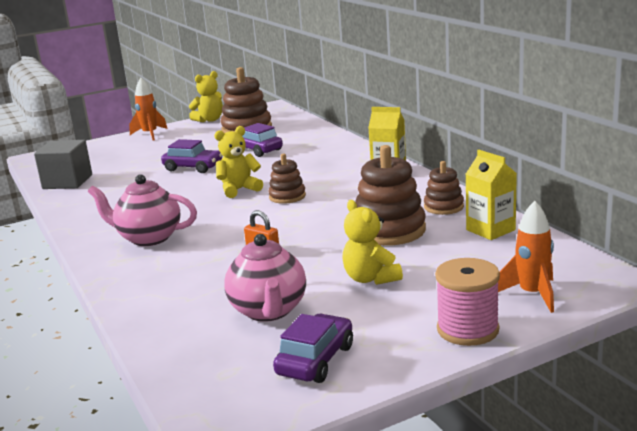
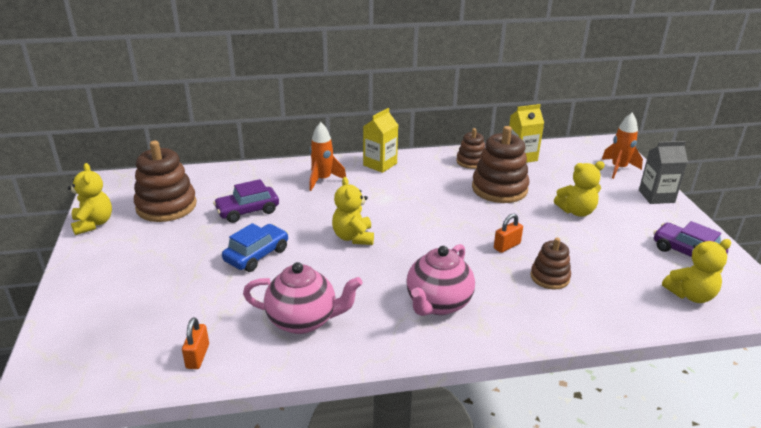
camera: 75 degrees left, 10 degrees up
(67, 182) = (198, 356): grey cube -> orange padlock
(150, 134) = (84, 272): orange rocket -> orange rocket (323, 180)
(193, 167) = (257, 255): purple car -> blue car
(212, 366) = (690, 295): none -> yellow teddy bear
(269, 311) = (613, 259): pink teapot -> pink teapot (303, 320)
(287, 196) = (394, 216): brown stacking toy -> brown stacking toy (549, 277)
(467, 329) = (656, 196): pink spool -> grey carton

